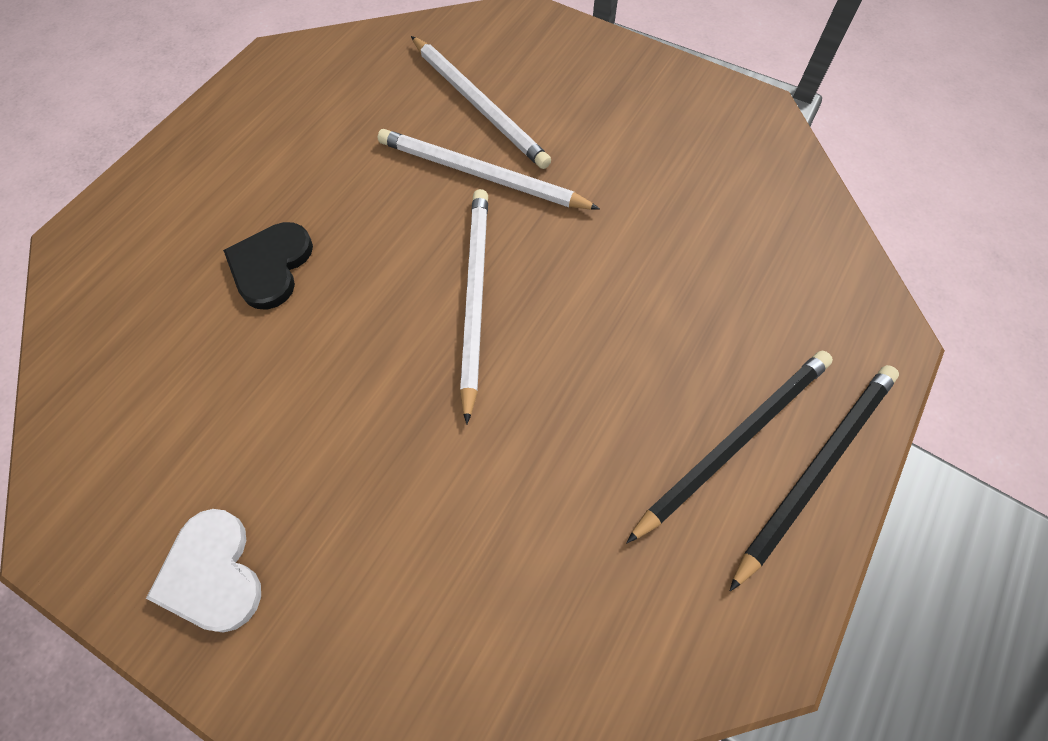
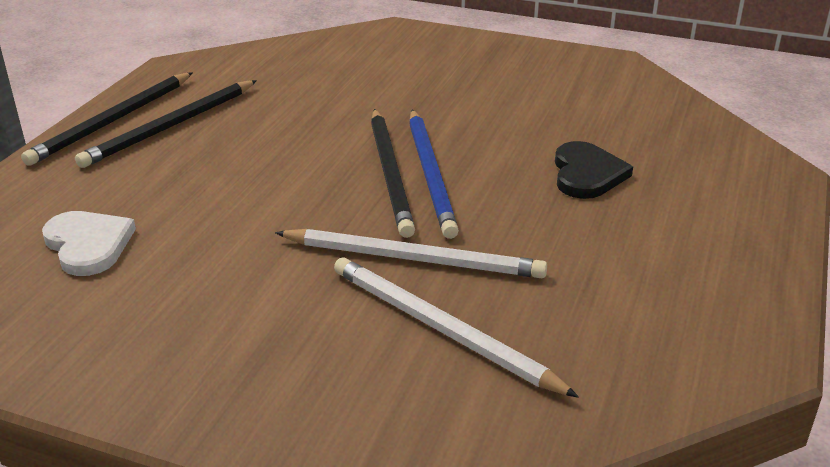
camera: 170 degrees right, 30 degrees down
(212, 573) = (512, 59): white heart -> white heart (88, 245)
(432, 289) = (430, 175): none -> blue pencil
(475, 297) = (390, 174): white pencil -> black pencil

